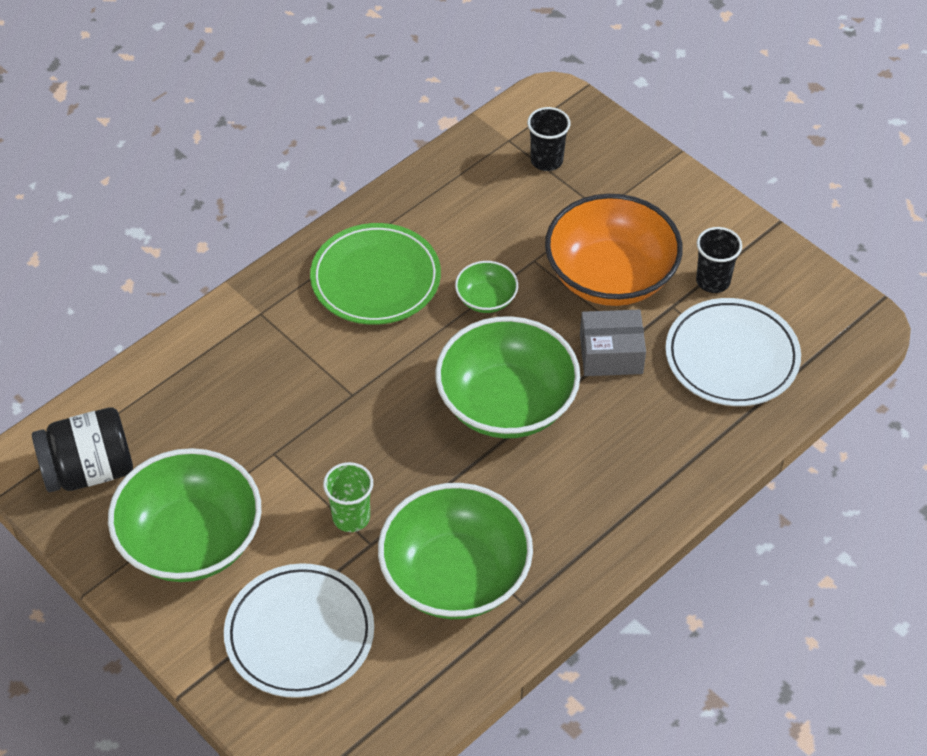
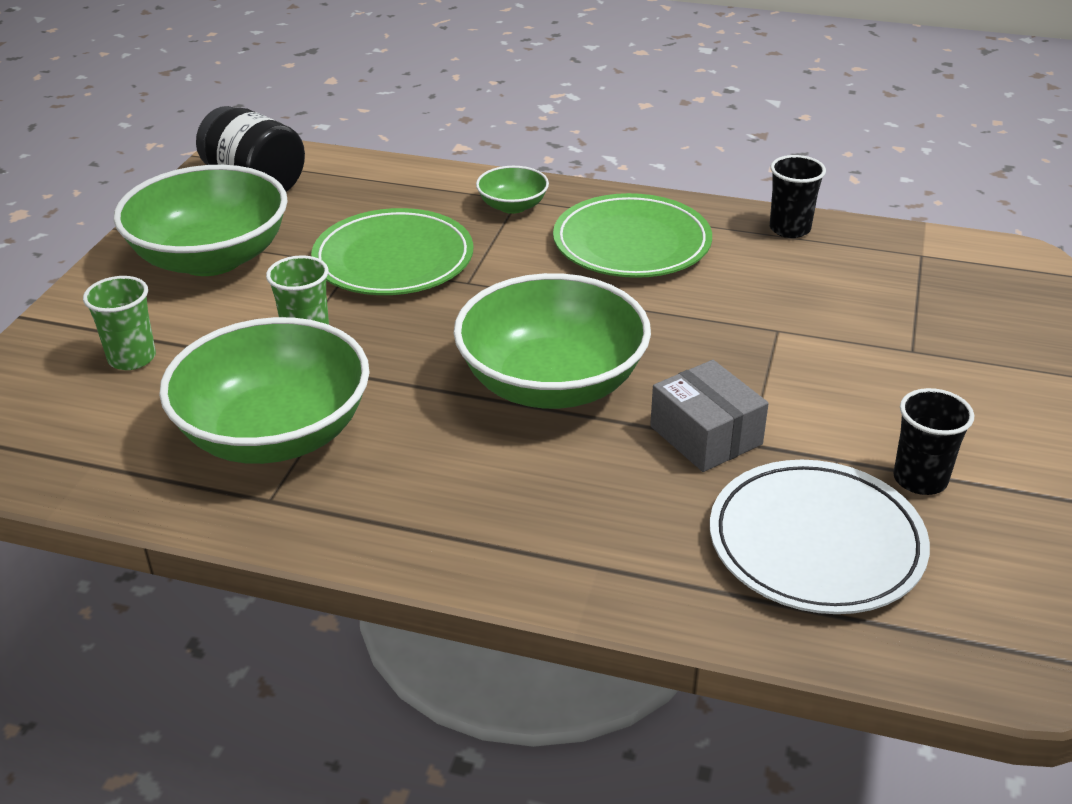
camera: 60 degrees right, 15 degrees down
(286, 425) = (393, 260): none -> green plate
(299, 634) = (132, 358): white plate -> green cup
(486, 299) = (684, 318): green bowl -> green bowl (512, 206)
(546, 160) = (929, 288): black cup -> black cup (789, 229)
(610, 276) = (822, 392): orange bowl -> none

